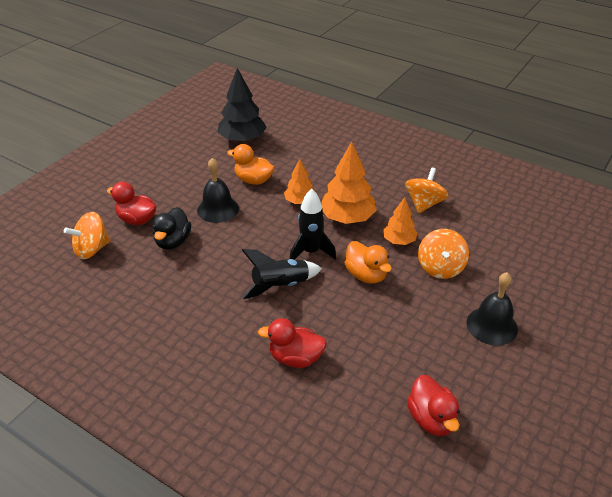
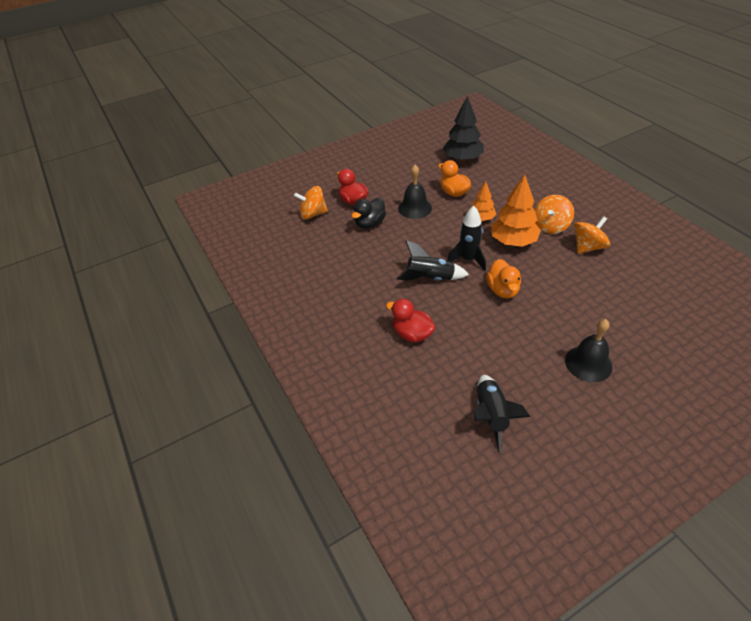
camera: 30 degrees right, 5 degrees up
(399, 241) = (546, 271): orange tree -> none
(431, 419) = (491, 415): red duck -> black rocket
(440, 268) = (570, 303): orange spinning top -> orange spinning top (550, 226)

